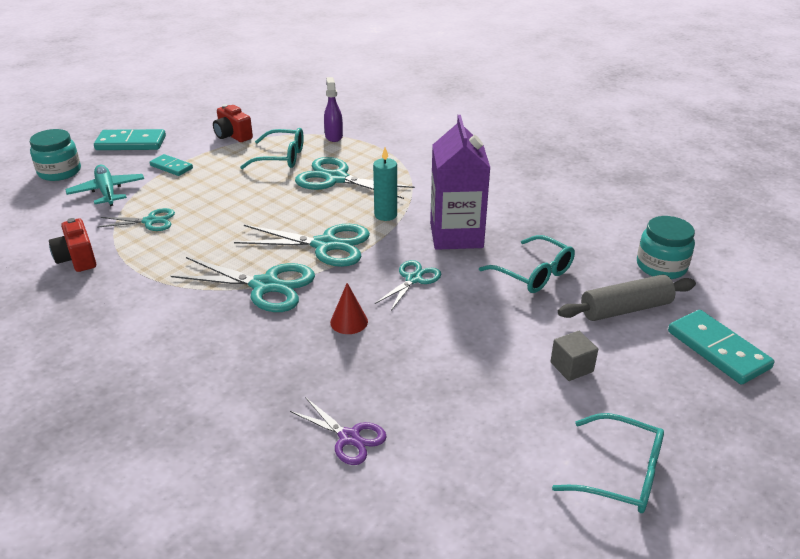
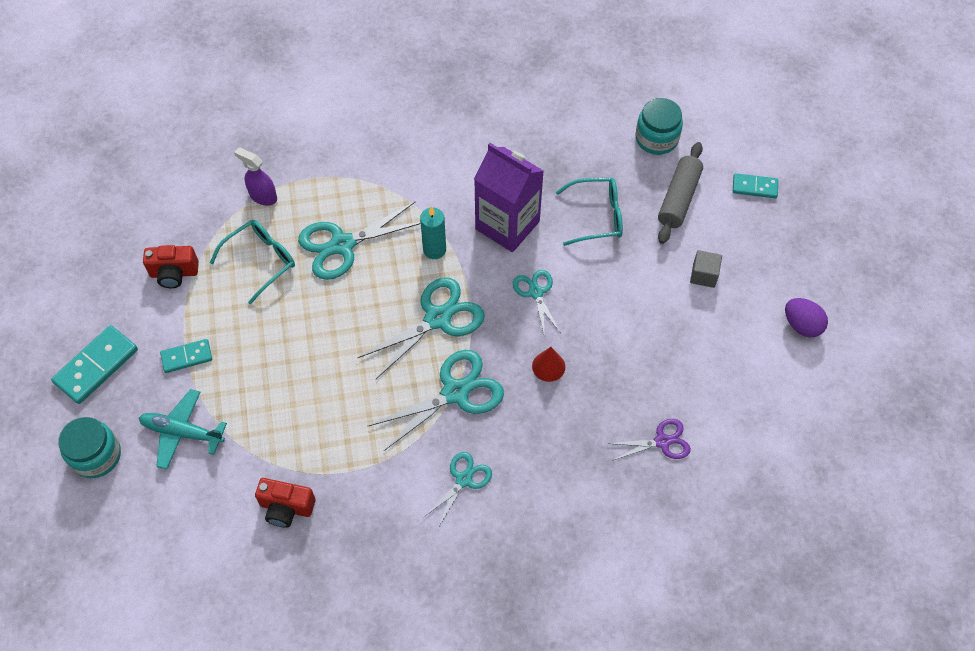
camera: 50 degrees left, 25 degrees up
(150, 221) = (275, 423): turquoise scissors -> turquoise scissors (463, 479)
(621, 474) = (801, 325): turquoise glasses -> purple egg
(718, 349) = (754, 187): turquoise domino -> turquoise domino, size x0.61

